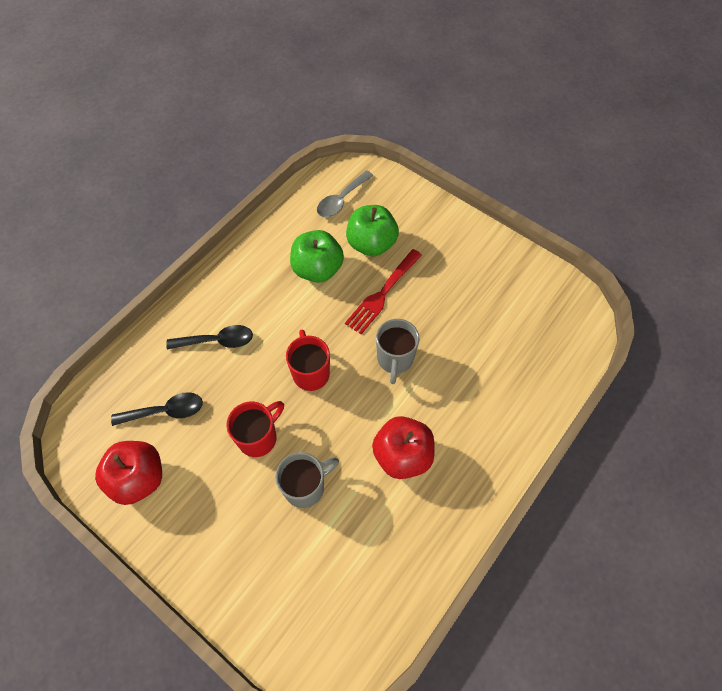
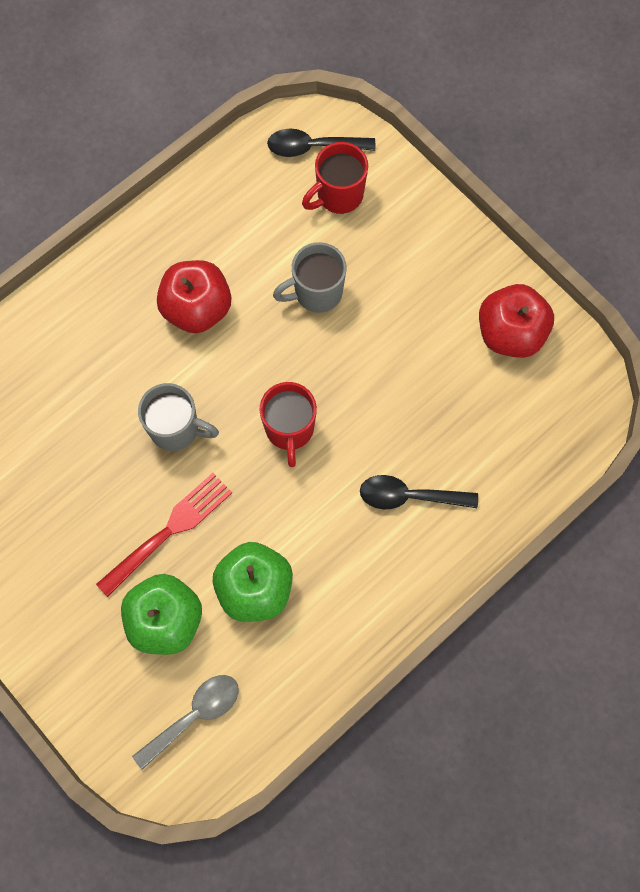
camera: 170 degrees left, 10 degrees up
(165, 411) = (479, 409): black spoon -> black spoon (313, 147)
(258, 437) = (365, 358): red mug -> red mug (338, 195)
(395, 359) = (176, 429): grey mug -> grey mug turned 90 degrees clockwise

